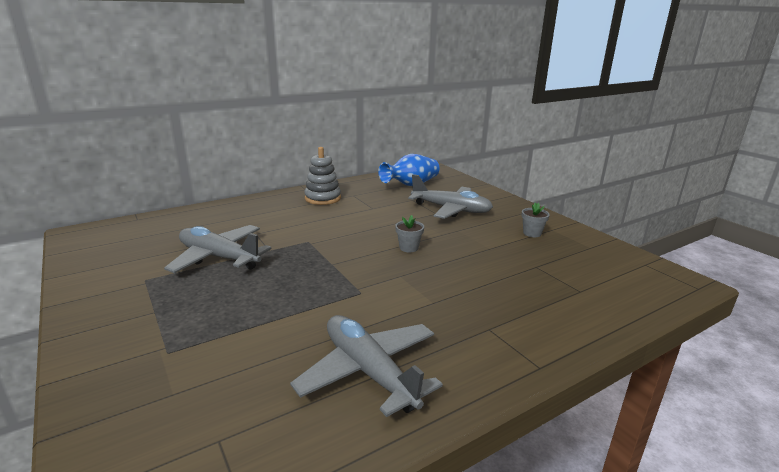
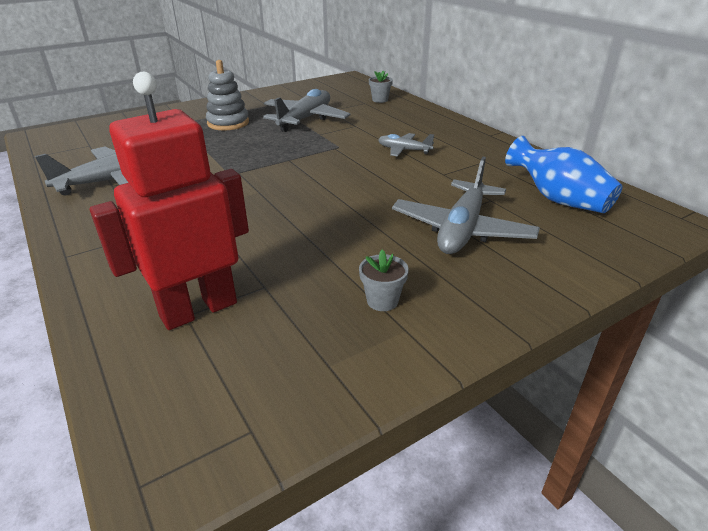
camera: 90 degrees right, 10 degrees up
(323, 198) = (463, 145): grey stacking toy -> grey stacking toy (228, 123)
(325, 217) = (404, 150): none -> grey plane
(409, 248) = (324, 196): grey flower pot -> grey flower pot (380, 100)
(572, 287) = (198, 309): none -> red robot

